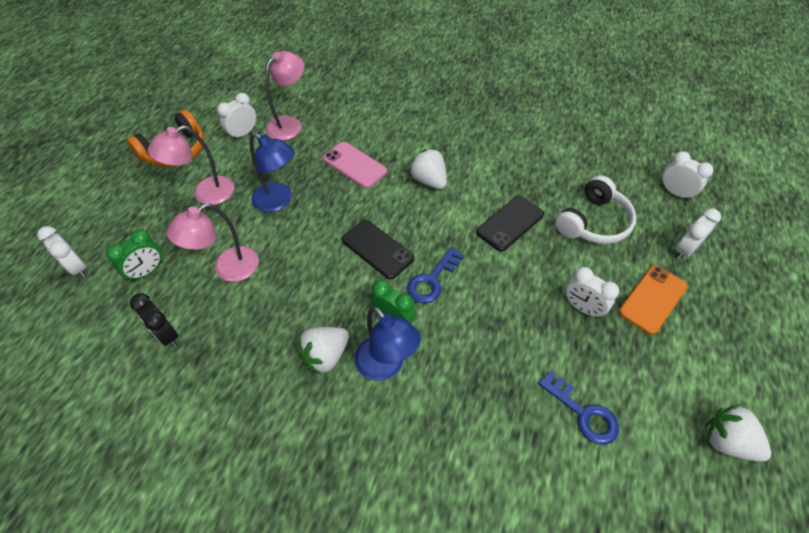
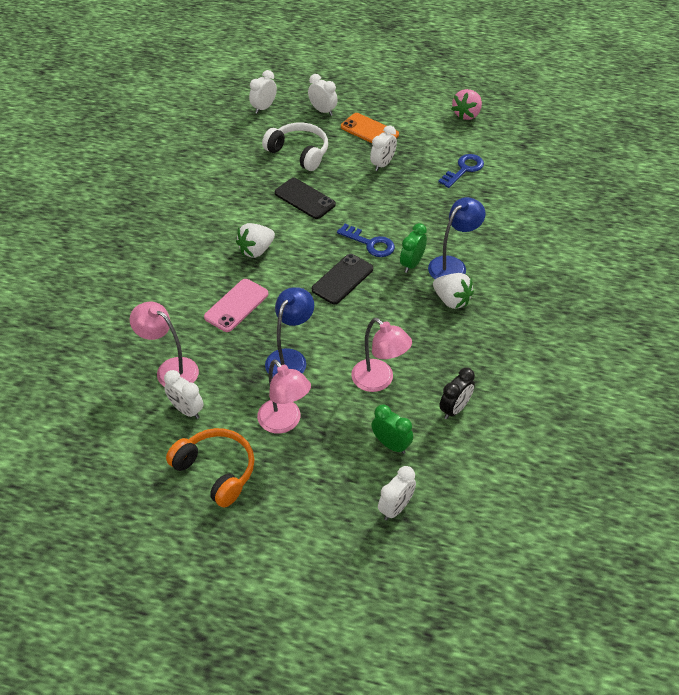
camera: 95 degrees left, 5 degrees down
(726, 441) = (467, 114): white strawberry -> pink strawberry

